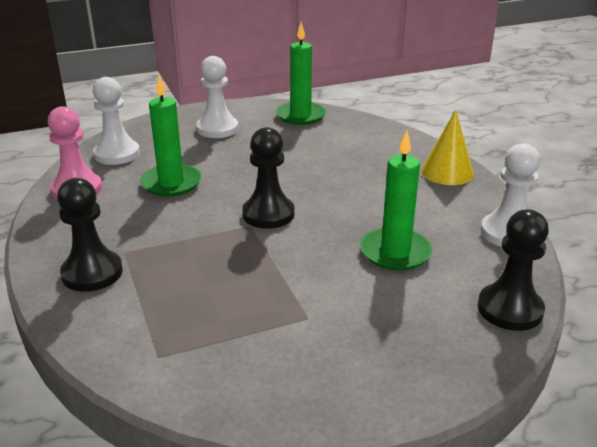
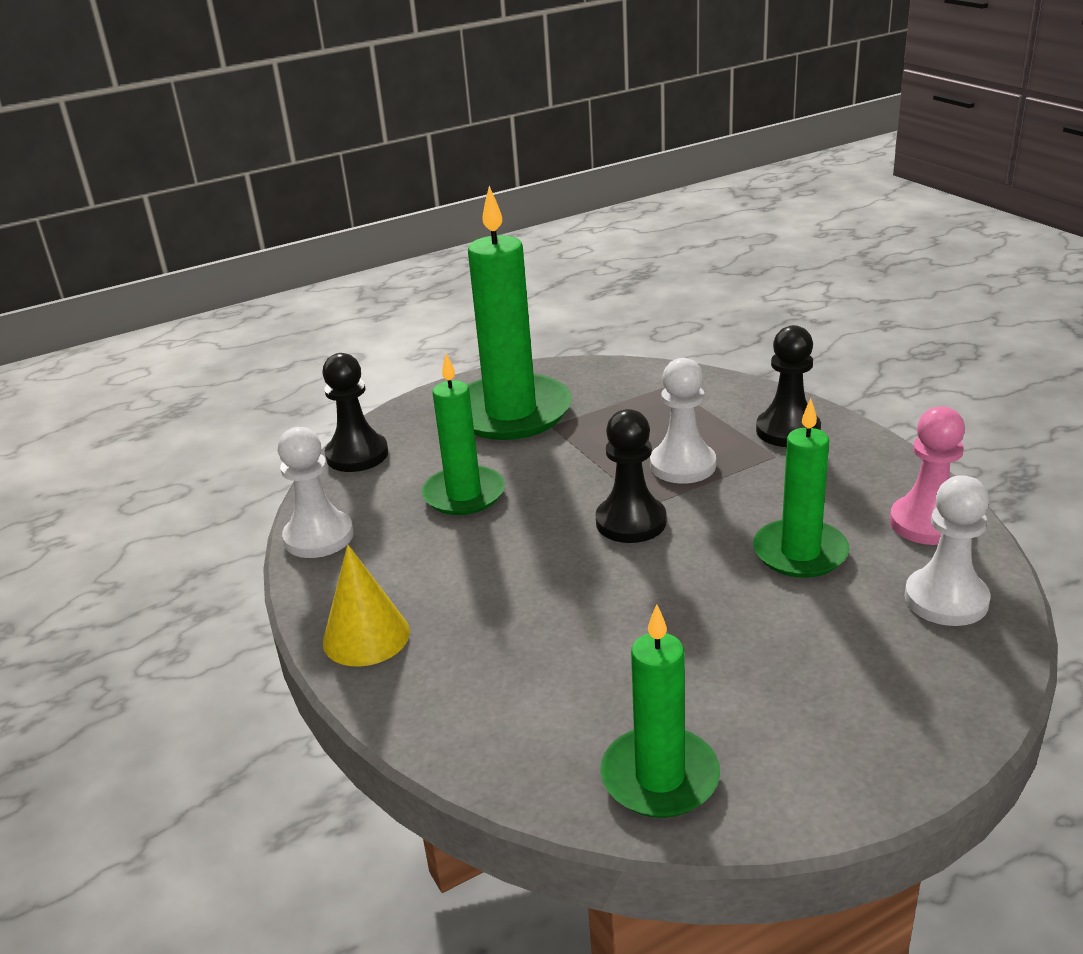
camera: 175 degrees right, 0 degrees up
(217, 129) = (818, 698): white pawn -> white pawn (683, 465)
(349, 342) = (511, 412): none -> green candle

